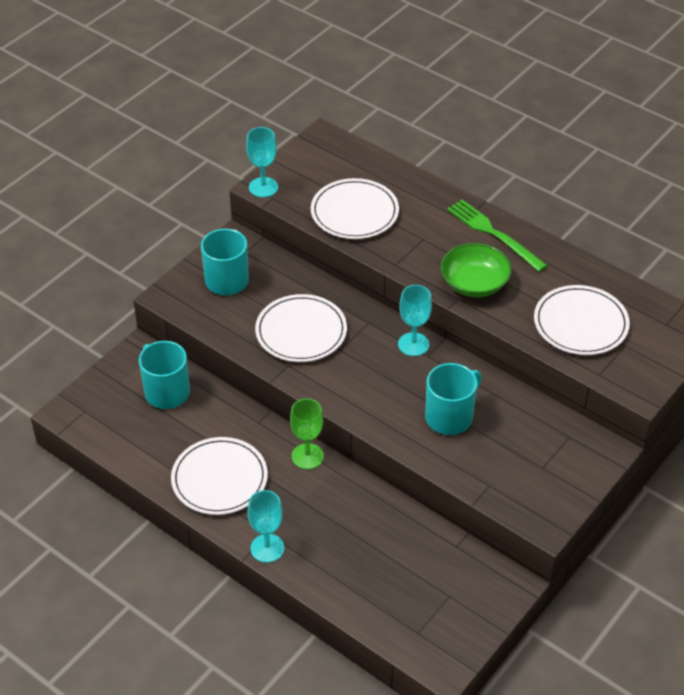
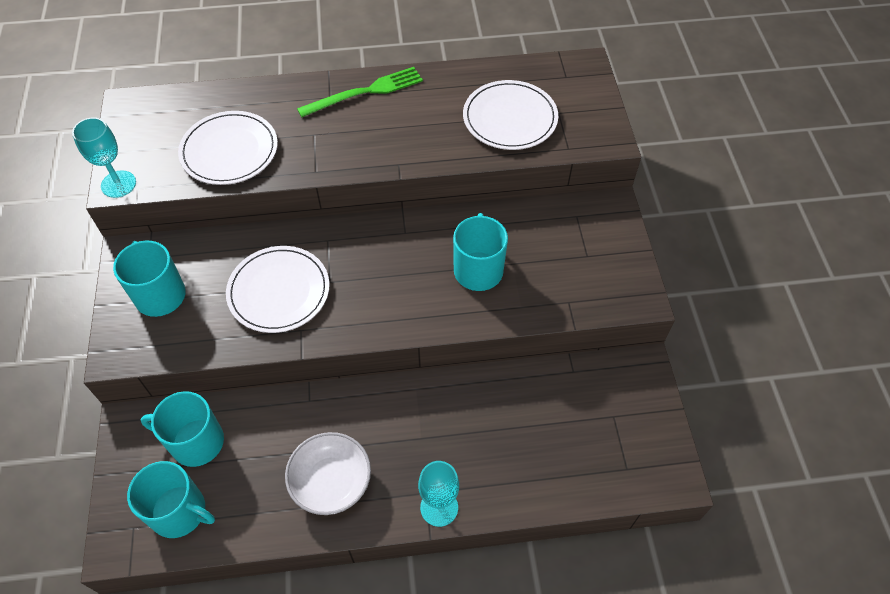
camera: 45 degrees left, 10 degrees up
(117, 423) = (180, 512): none -> turquoise mug
(219, 478) = (331, 481): white plate -> white bowl
(307, 456) = (382, 396): green goblet -> none
(413, 344) = (384, 232): turquoise goblet -> none
(474, 283) = (396, 143): green bowl -> none
(493, 234) = (365, 92): green fork -> green fork turned 150 degrees clockwise

